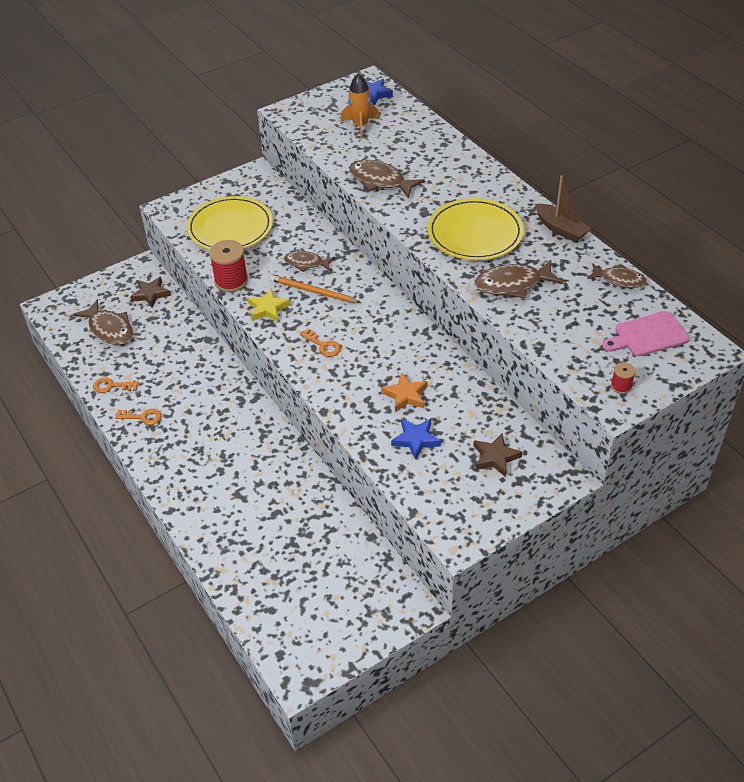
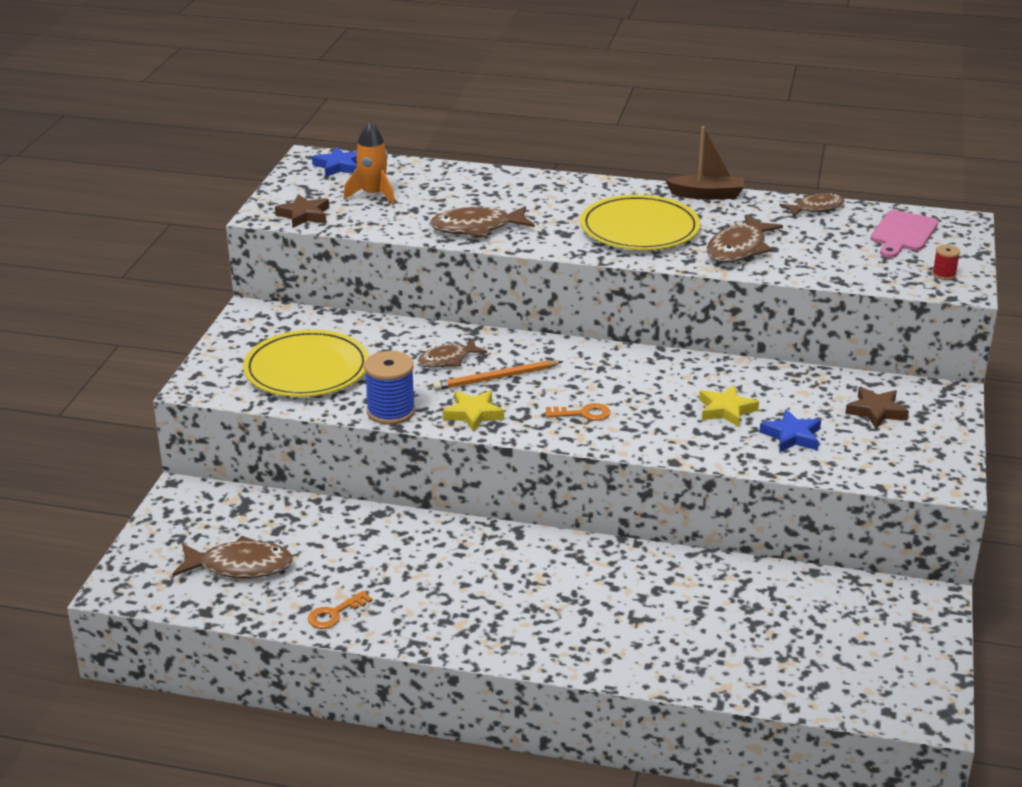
camera: 45 degrees left, 15 degrees down
(142, 417) = (421, 619): orange key -> none
(151, 294) = (238, 509): brown star -> brown star (304, 215)
(231, 281) = (391, 411): red spool -> blue spool
(405, 395) = (726, 410): orange star -> yellow star

